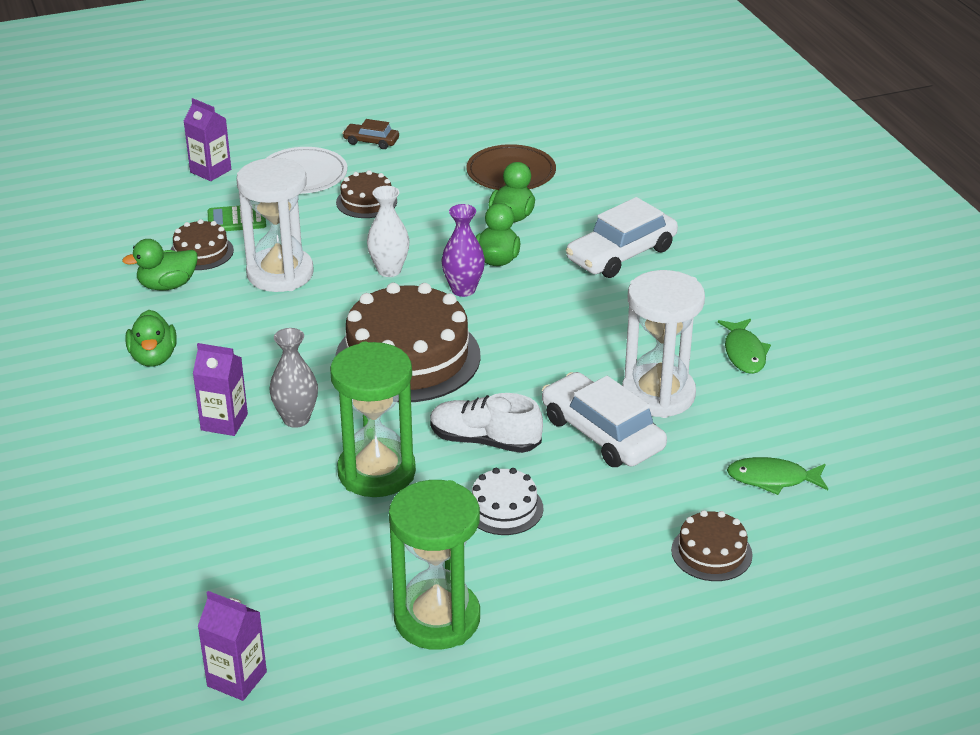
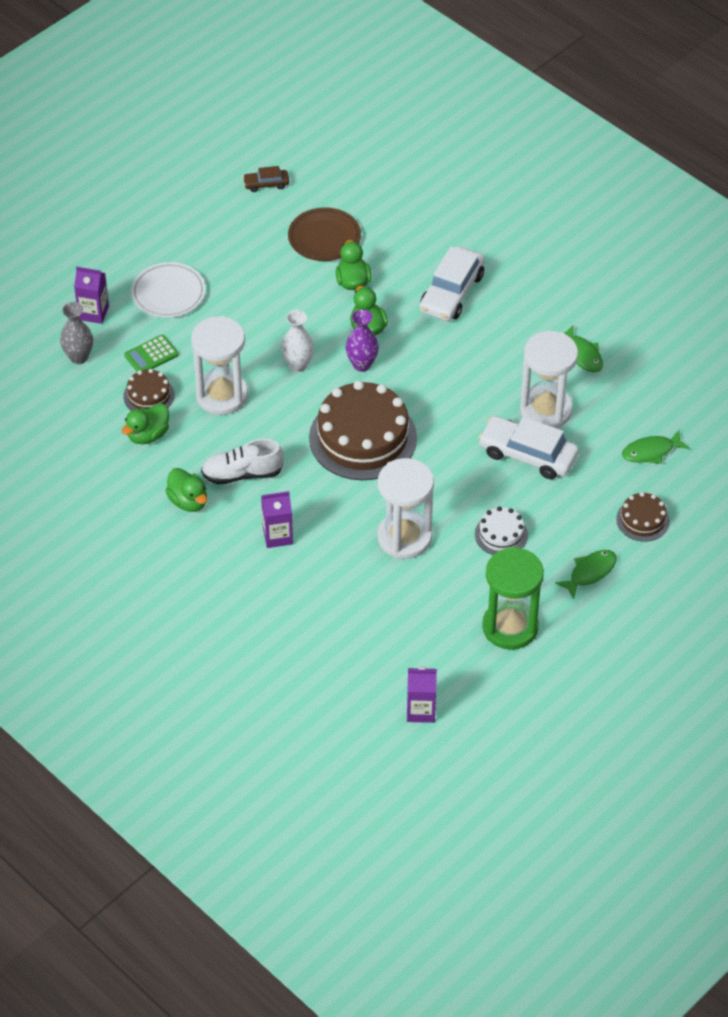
camera: 25 degrees left, 15 degrees up
(296, 419) = (323, 516): grey vase -> grey vase (79, 357)
(366, 202) = (236, 304): brown cake -> none
(371, 141) = (196, 240): brown car -> brown car (266, 184)
(376, 472) = (404, 537): green hourglass -> white hourglass
(484, 441) = (457, 488): white shoe -> white shoe (242, 474)
(595, 590) = (590, 572): none -> green fish

